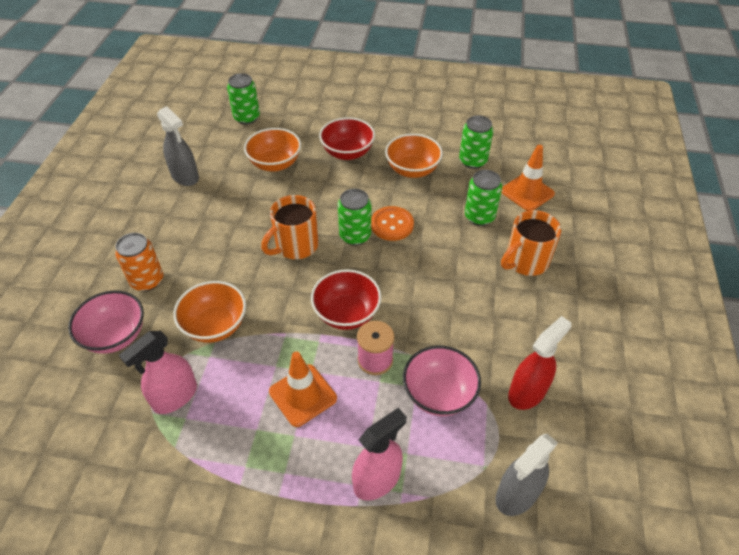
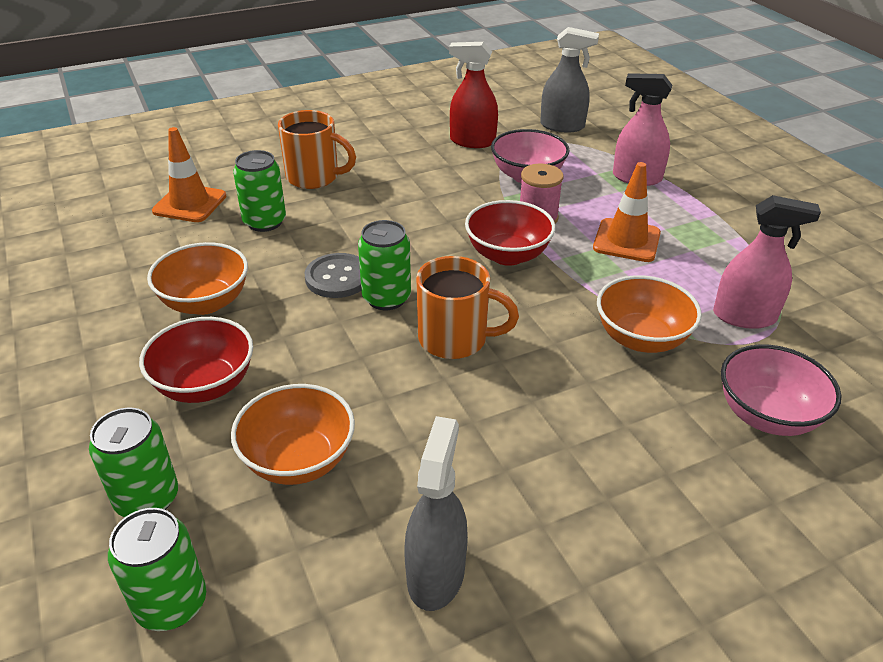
camera: 125 degrees left, 10 degrees down
(147, 280) = (670, 448): orange can -> none
(392, 224) = (337, 277): orange button -> grey button
(472, 161) = (147, 259): green can -> green can (147, 499)

